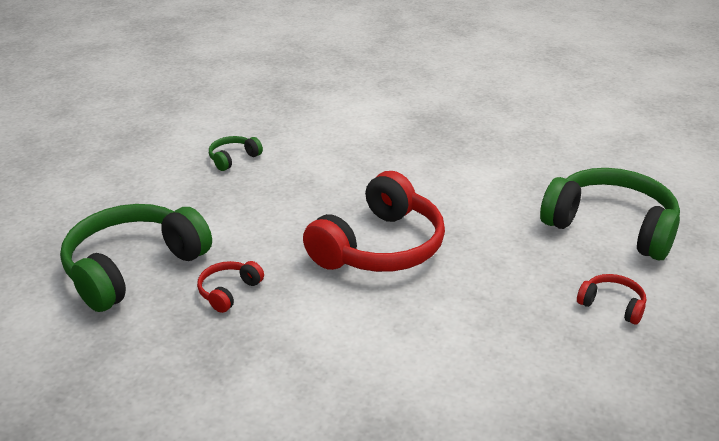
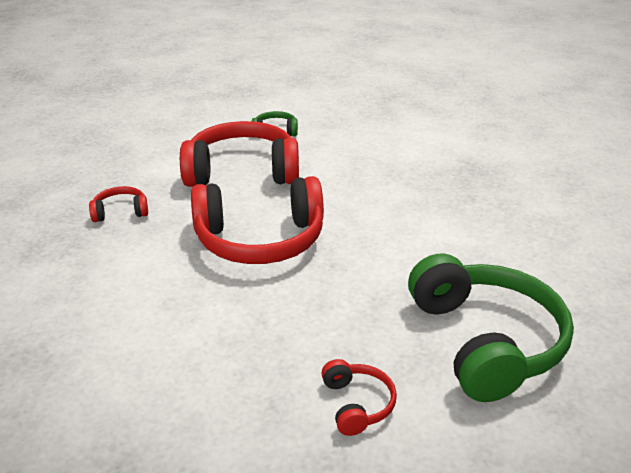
camera: 45 degrees right, 0 degrees up
(133, 268) = (102, 168): green headphones -> none
(269, 205) = (242, 171): none -> red headphones

